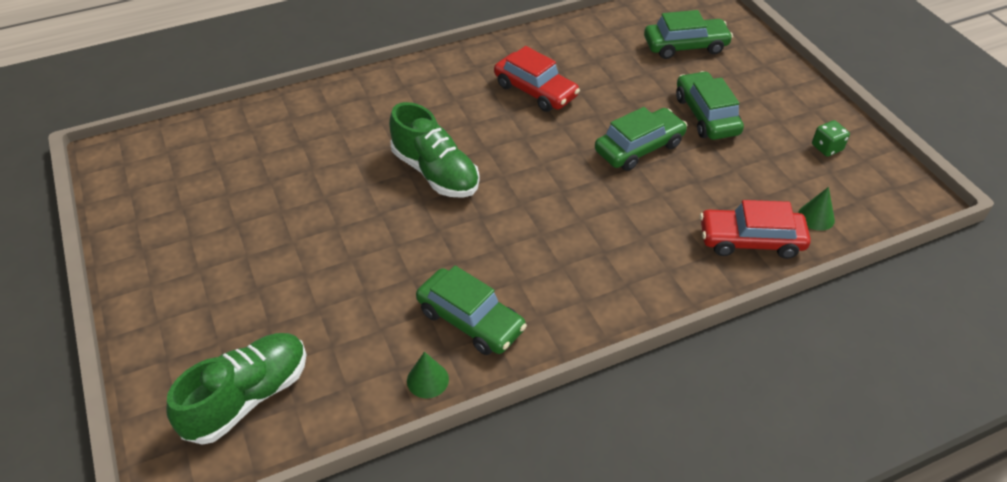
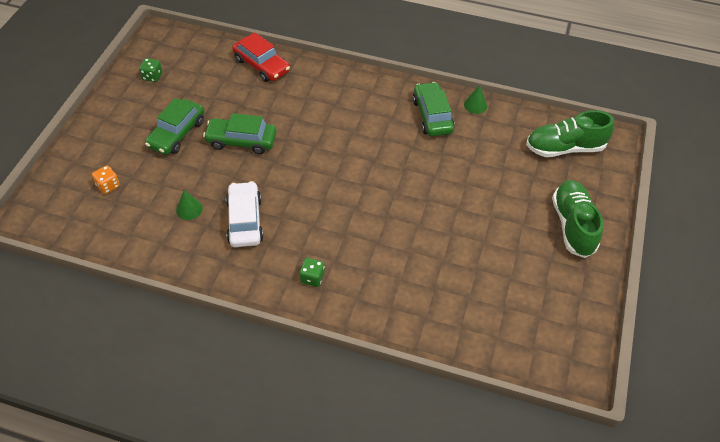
camera: 140 degrees left, 5 degrees up
(422, 88) = (312, 278): none -> green dice
(435, 172) = (370, 204): green shoe -> green shoe (573, 225)
(535, 91) = (245, 220): red car -> white car
(685, 46) = (108, 186): green car -> orange dice
(816, 217) = (216, 55): green cone -> green cone (189, 209)

